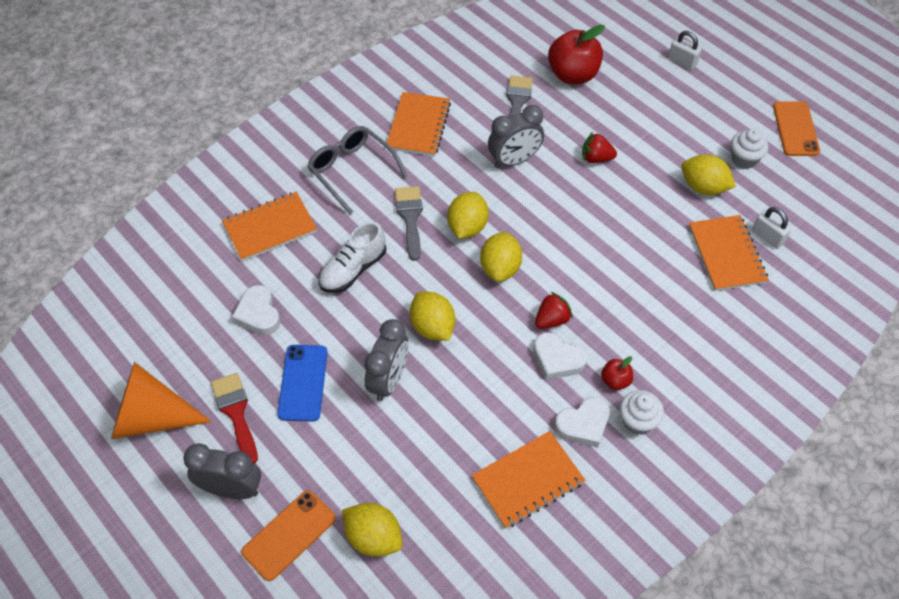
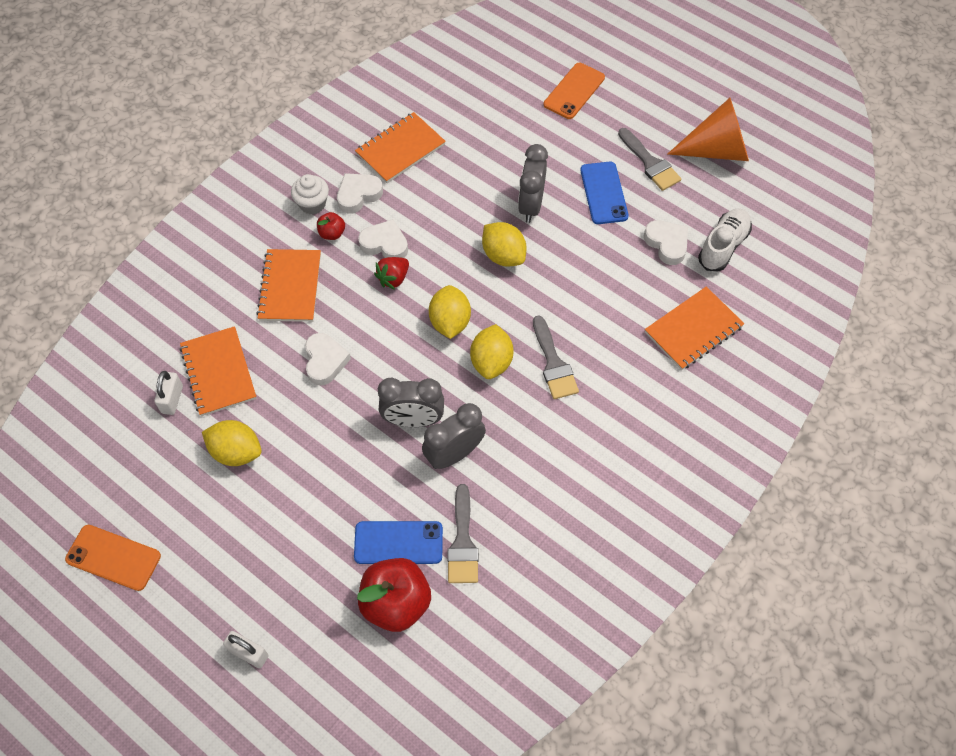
camera: 170 degrees right, 5 degrees up
(232, 489) = (629, 112): grey clock -> grey clock (413, 420)
(235, 412) = (650, 163): red brush -> grey brush
(352, 171) = (633, 411): grey glasses -> none
(353, 270) = (594, 299): white shoe -> white shoe (723, 246)
(373, 537) = (511, 98): yellow lemon -> none
(418, 126) = (575, 486): orange notebook -> orange notebook (290, 287)
(567, 109) = (398, 543): none -> blue phone
(596, 158) = (359, 472): red strawberry -> none
(624, 250) = (325, 361): none -> white heart
(744, 159) = (184, 499): white cupcake -> none
(767, 237) = (172, 399): white padlock -> white padlock turned 60 degrees clockwise
(795, 129) = (113, 557): orange phone -> orange phone turned 60 degrees counterclockwise

